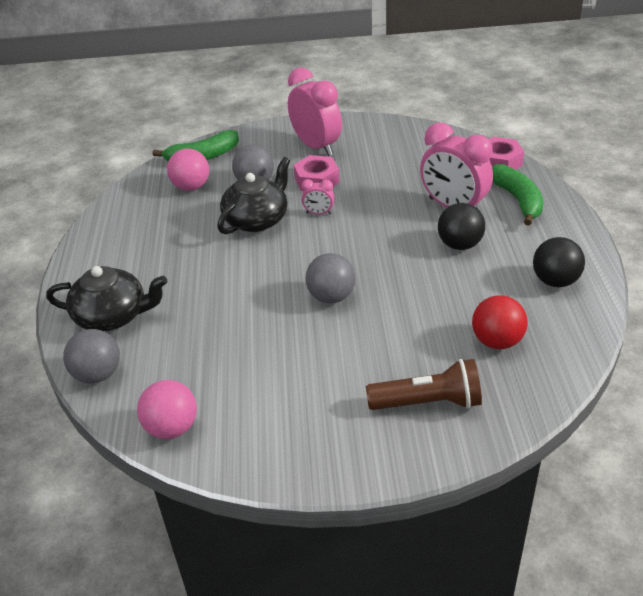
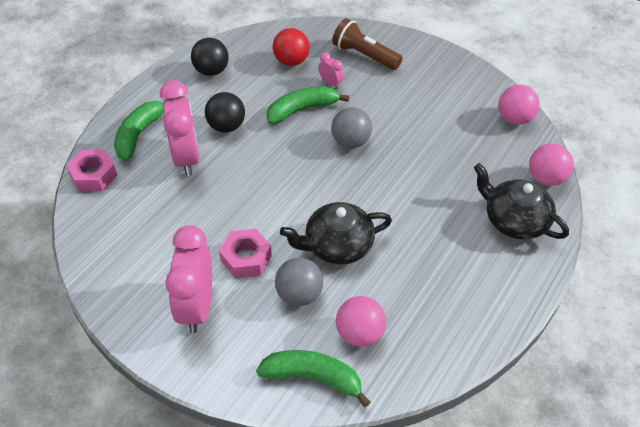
camera: 145 degrees left, 10 degrees up
(98, 374) = (545, 178): grey ball -> pink ball
(319, 213) = (284, 219): pink clock -> pink clock (330, 83)
(414, 298) = (302, 109): none -> green banana

